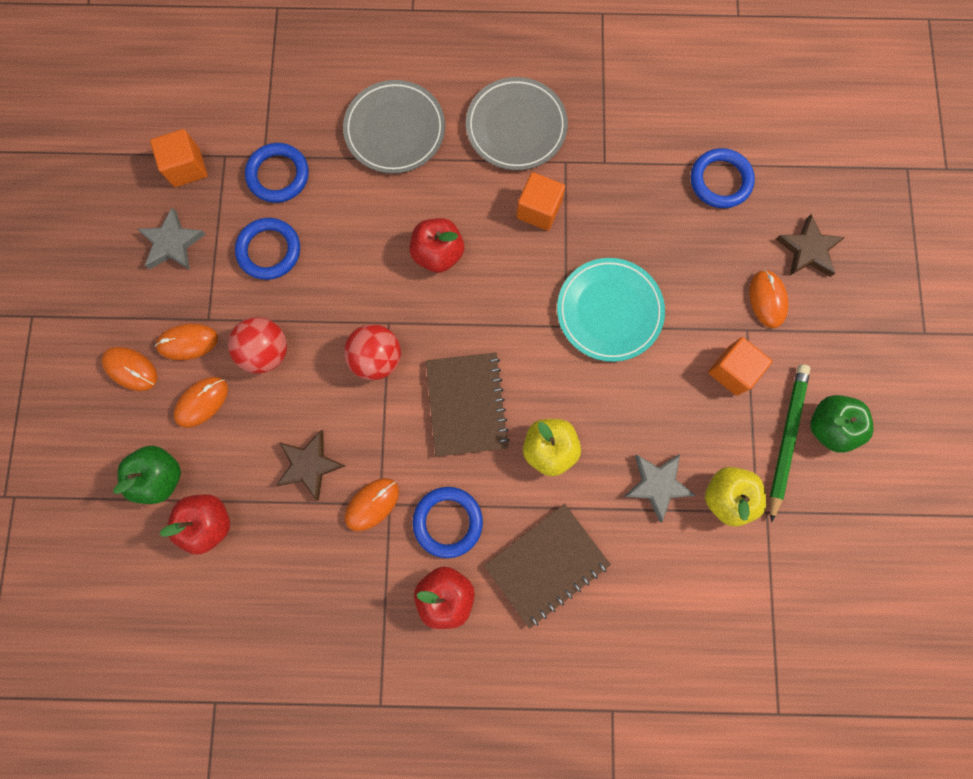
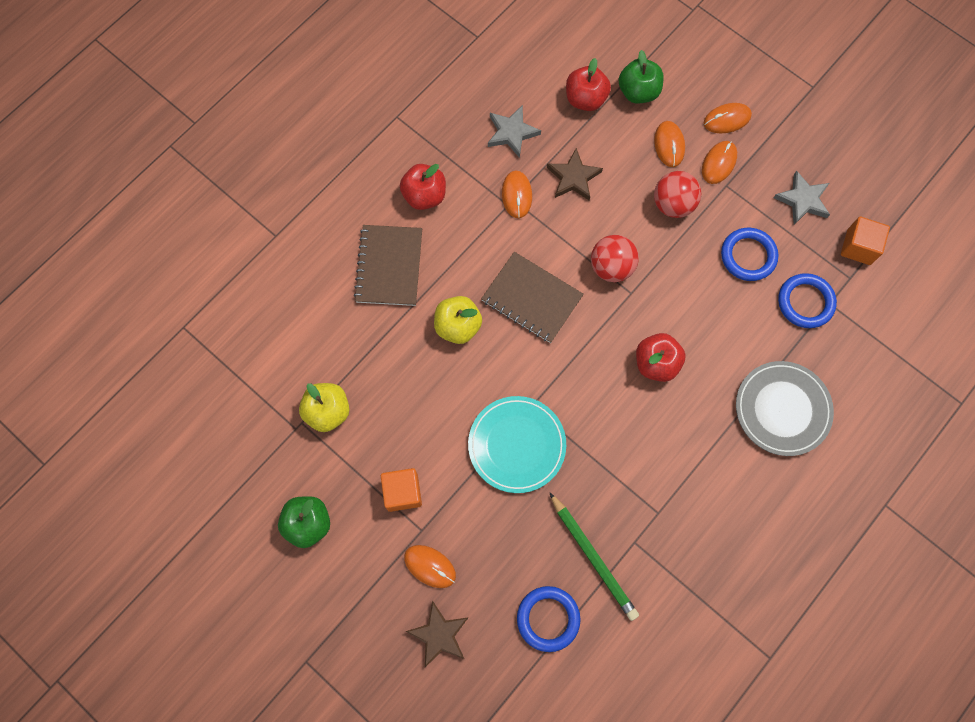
camera: 130 degrees right, 5 degrees down
(448, 522) = (467, 230): blue ring -> none
(516, 127) = (716, 500): grey plate -> none
(539, 210) = (634, 460): orange cube -> none
(657, 484) = (375, 374): grey star -> grey star (512, 133)
(786, 438) = (327, 486): green pencil -> green pencil (593, 557)

